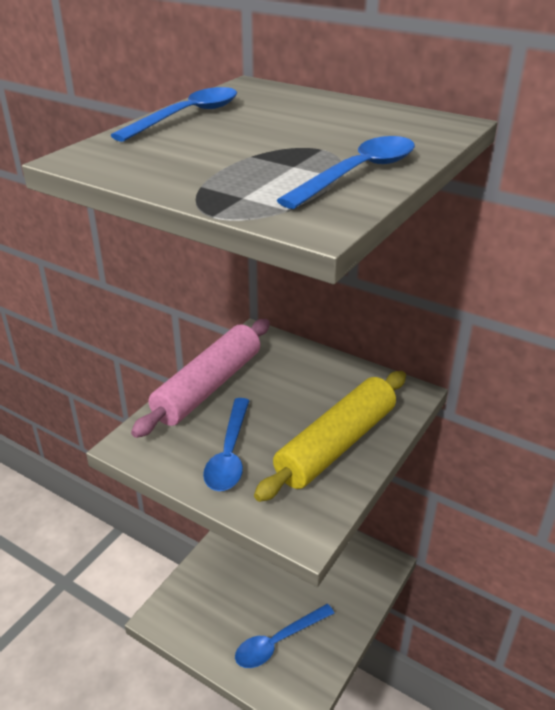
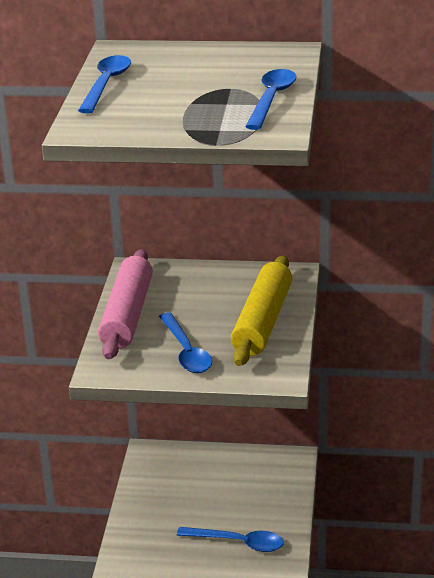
camera: 25 degrees left, 5 degrees down
(278, 642) = (238, 543): blue spoon -> blue spoon turned 105 degrees counterclockwise

